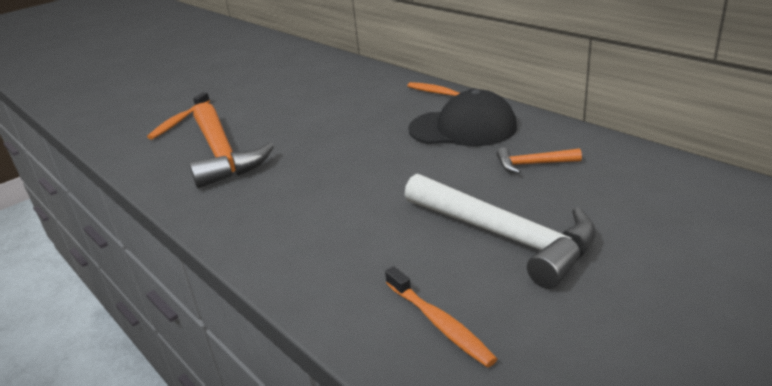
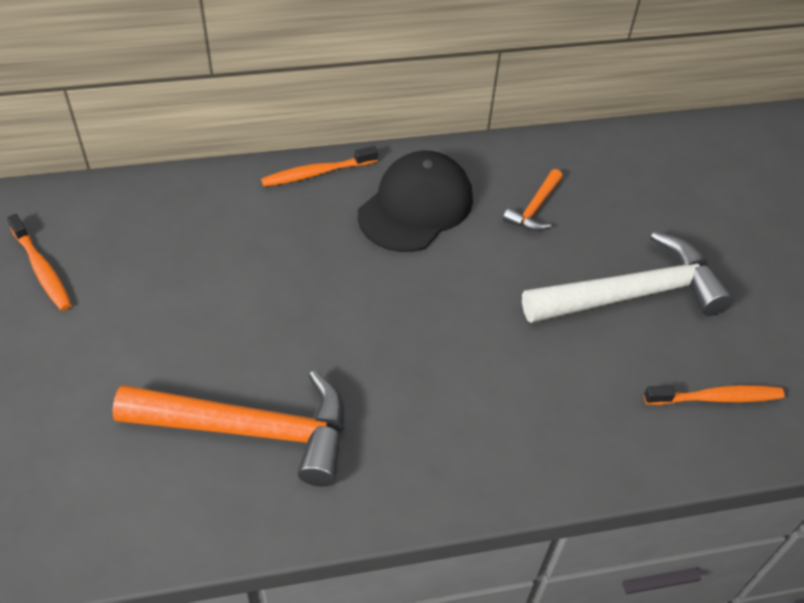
camera: 65 degrees left, 20 degrees up
(179, 121) = (75, 442): orange toothbrush -> orange toothbrush (41, 268)

